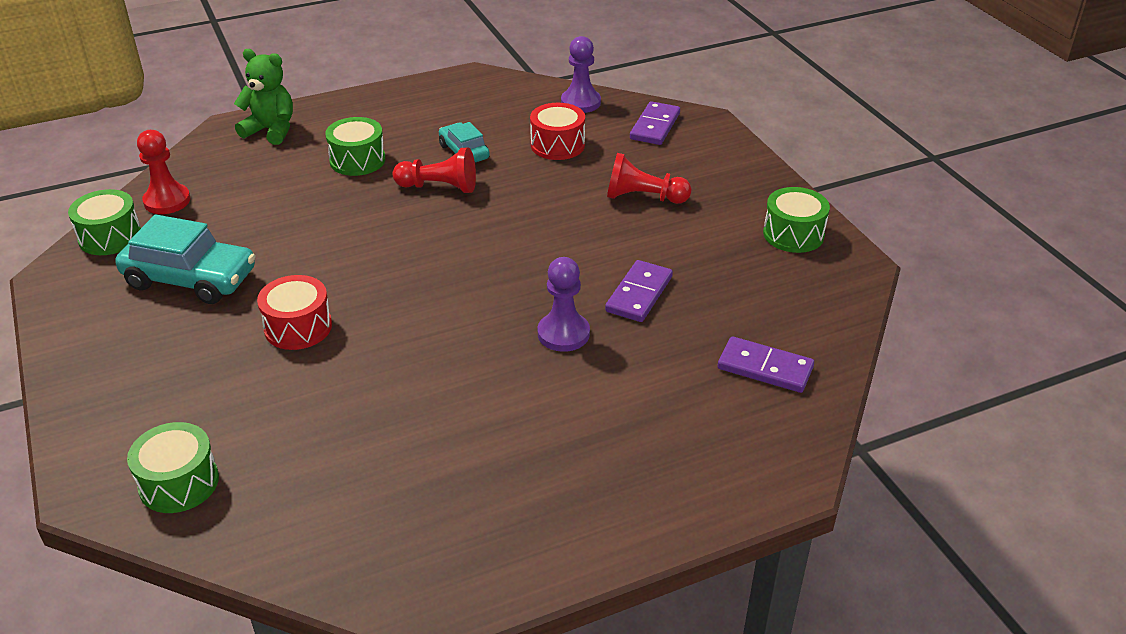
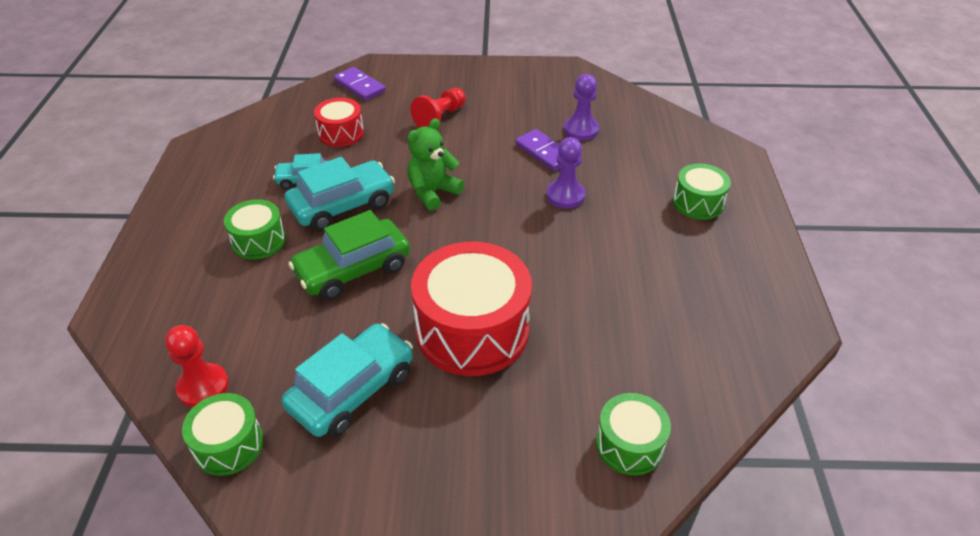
camera: 65 degrees left, 5 degrees up
(271, 130) = (150, 285): green teddy bear -> green teddy bear (433, 192)
(298, 327) = (472, 330): red drum -> red drum, size x1.91
(347, 226) = (353, 269): none -> green car
(439, 187) = (342, 205): red pawn -> turquoise car
(580, 102) = (295, 106): purple pawn -> purple pawn (581, 130)
(765, 368) = (643, 130): purple domino -> none
(793, 234) = (525, 77): green drum -> green drum (698, 203)

